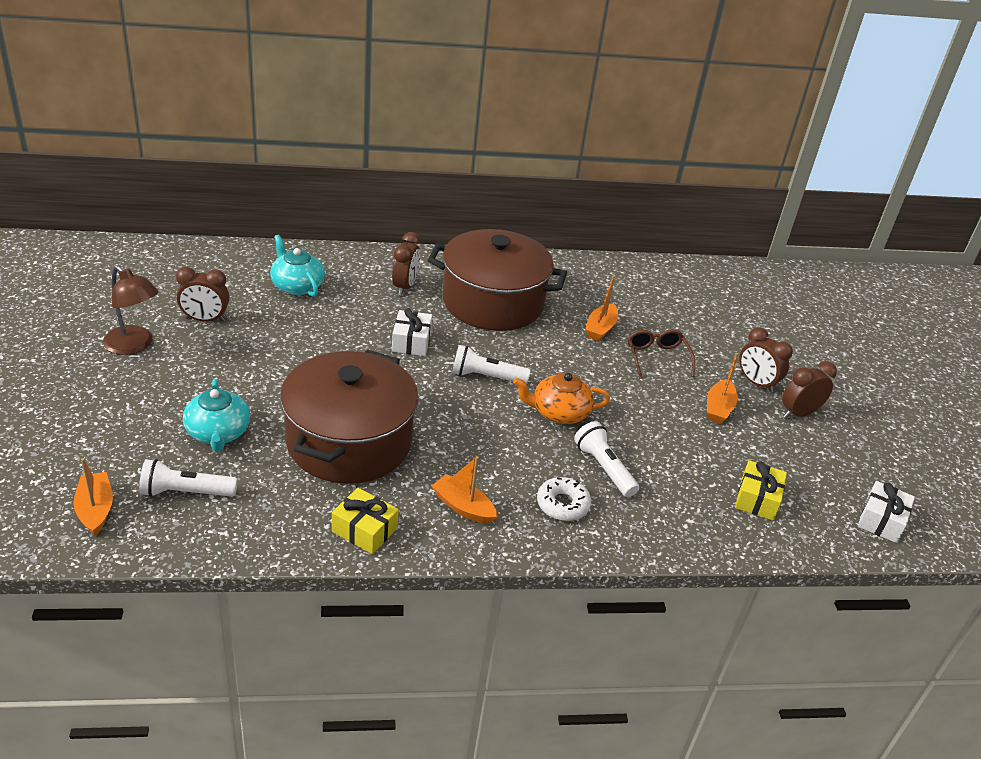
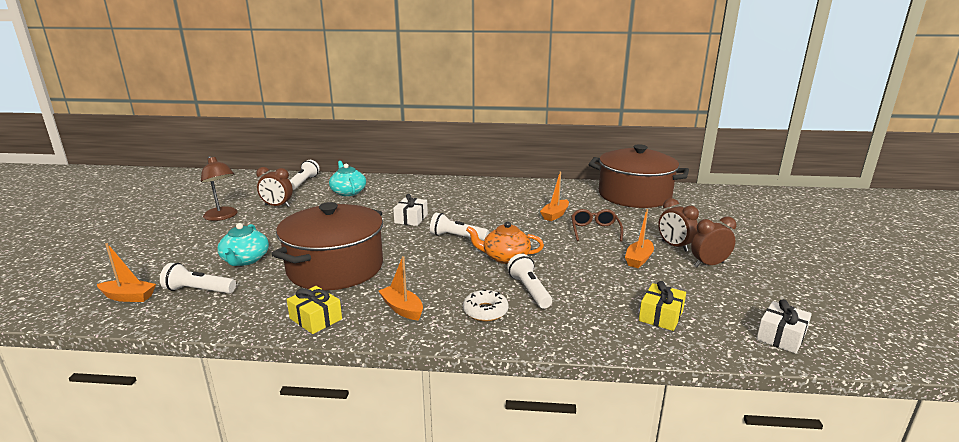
camera: 15 degrees right, 15 degrees down
(95, 509) = (128, 297): orange boat -> orange boat turned 105 degrees clockwise
(218, 264) = (303, 182): none -> white flashlight
(405, 287) = (421, 193): brown clock -> none
(493, 302) = (479, 201): brown pot -> brown pot (634, 195)

